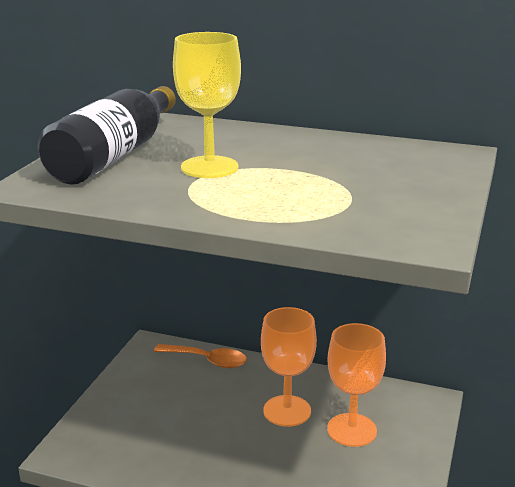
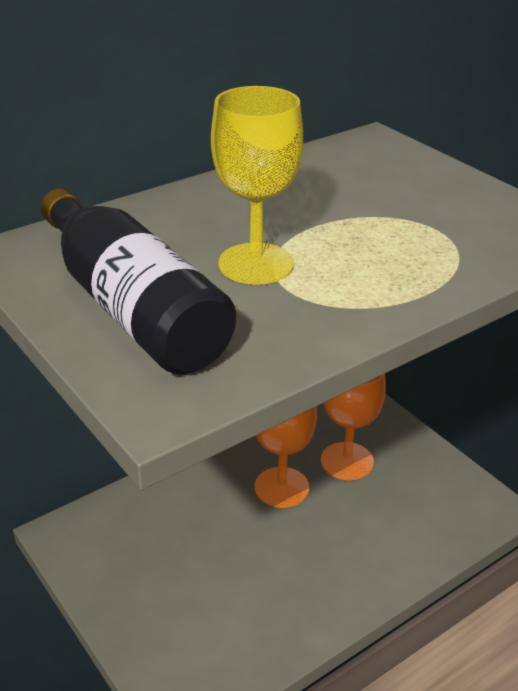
camera: 55 degrees left, 10 degrees up
(207, 360) = (141, 501): orange spoon -> none

